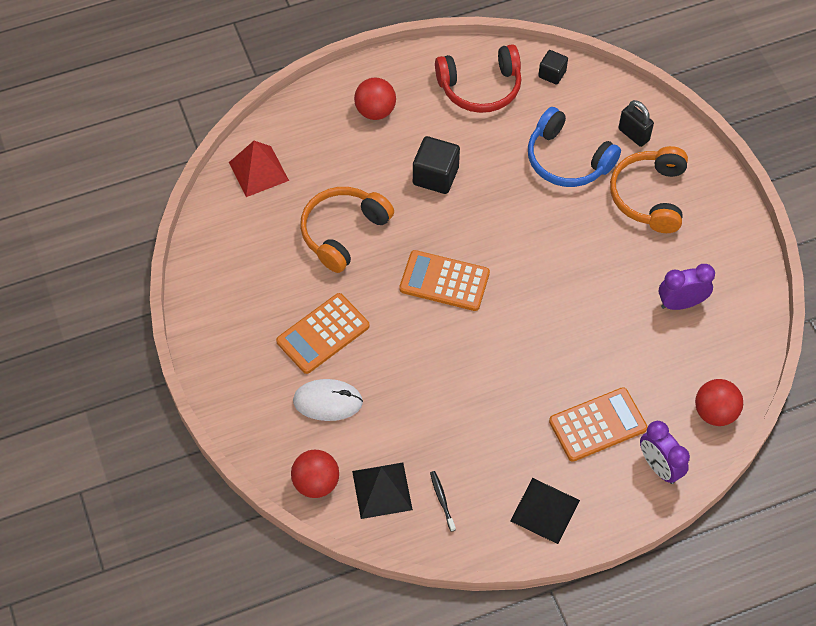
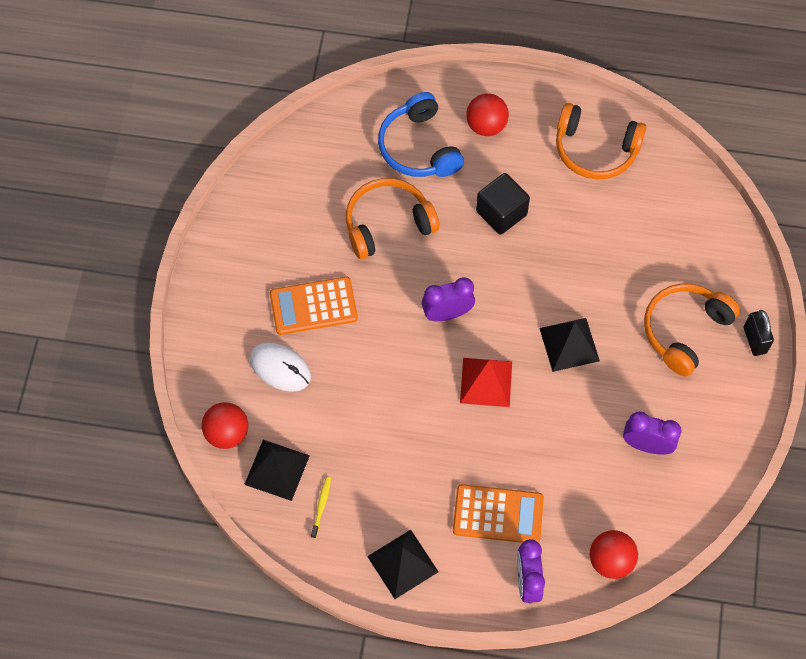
camera: 30 degrees right, 5 degrees up
(258, 171) = (350, 131): red pyramid -> red pyramid (486, 382)
(442, 500) = (321, 506): black toothbrush -> yellow toothbrush
(444, 281) = (447, 313): orange calculator -> purple clock
(480, 88) = (595, 150): red headphones -> orange headphones
(552, 74) = (670, 169): black cube -> none
(563, 254) = (569, 344): none -> black pyramid
(567, 160) = (630, 258): blue headphones -> blue headphones (418, 147)
(633, 134) = (709, 265): black padlock -> black padlock (755, 340)

